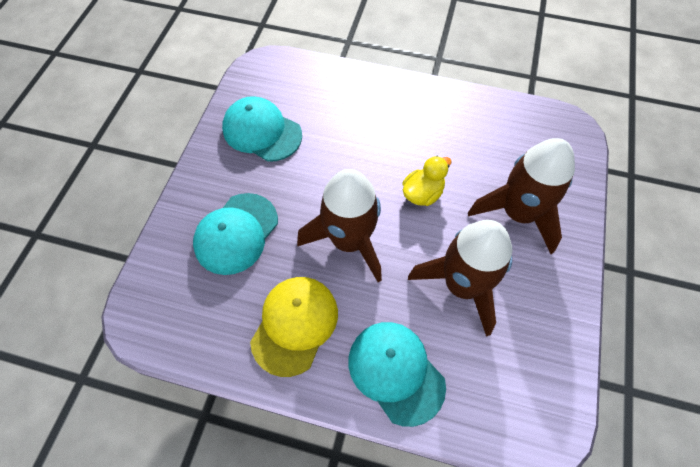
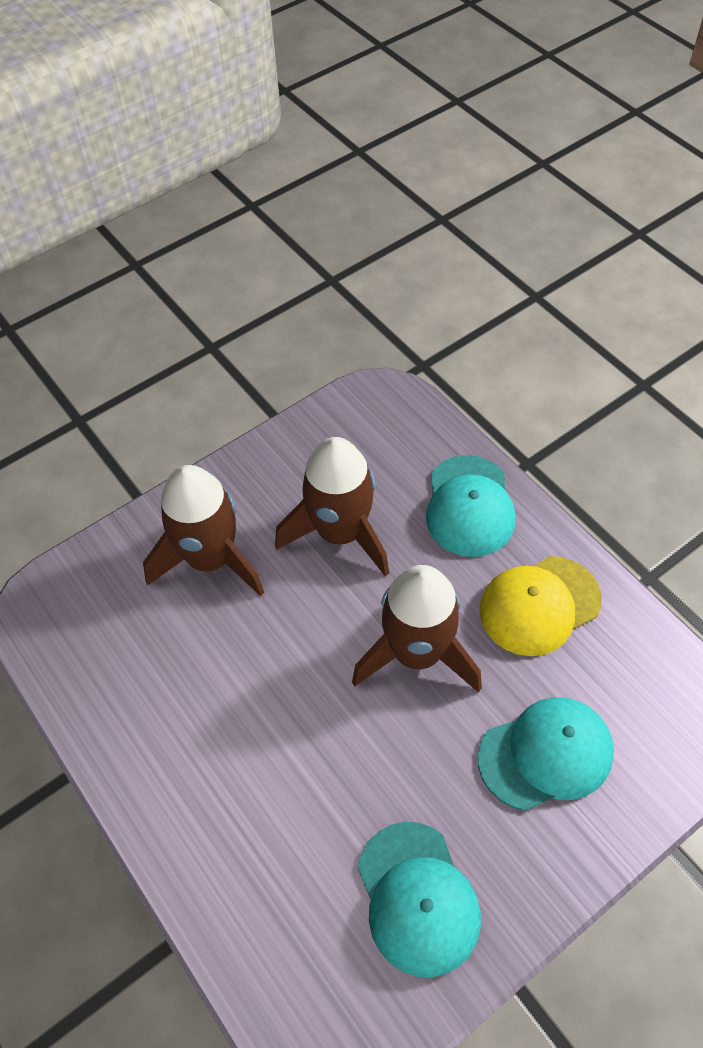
camera: 140 degrees left, 5 degrees down
(422, 194) = (287, 650): yellow duck -> none

